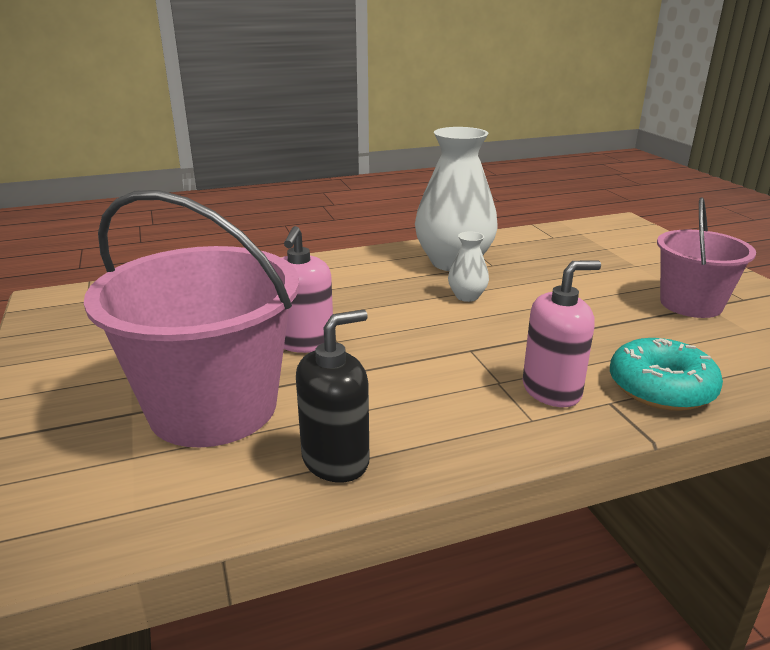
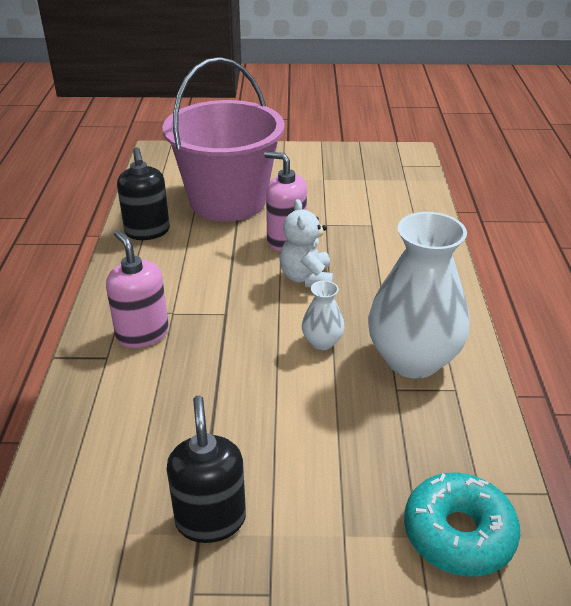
camera: 110 degrees right, 10 degrees up
(374, 318) = (306, 278): none -> white teddy bear
(551, 390) = (142, 334): pink soap dispenser -> pink soap dispenser turned 150 degrees clockwise
(661, 388) = (98, 395): turquoise donut -> turquoise donut (458, 533)
(691, 304) = (210, 519): pink bucket -> black soap dispenser

